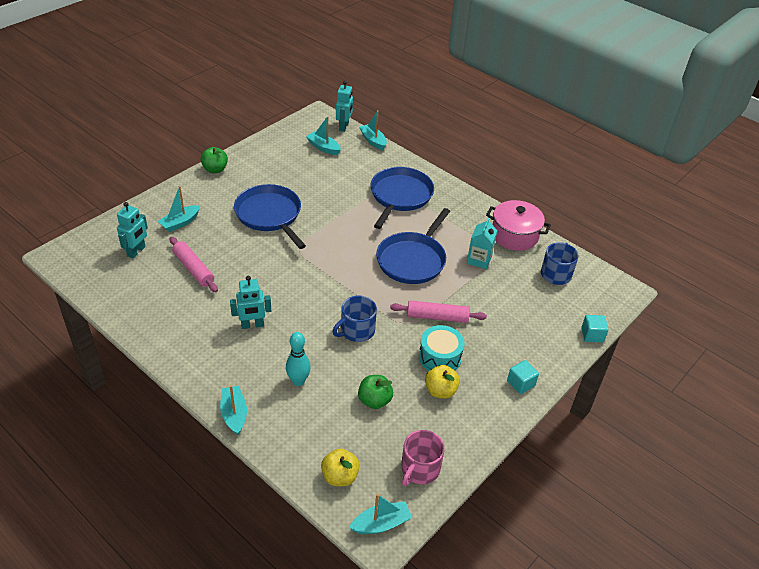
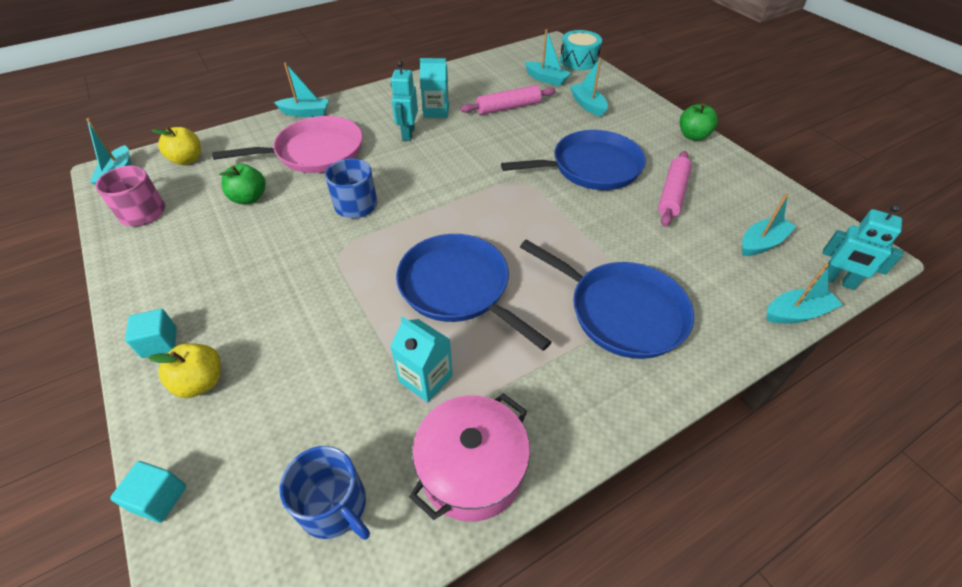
camera: 110 degrees right, 5 degrees up
(136, 251) = (546, 79): turquoise robot -> turquoise boat
(210, 315) = (436, 111): none -> turquoise carton
(298, 381) = (315, 152): turquoise bowling pin -> pink pan
(437, 317) = (333, 284): pink rolling pin -> pink rolling pin (672, 194)
(440, 357) = (265, 268): turquoise drum -> turquoise drum (578, 60)
(440, 391) = (217, 254): yellow apple -> yellow apple (201, 382)

